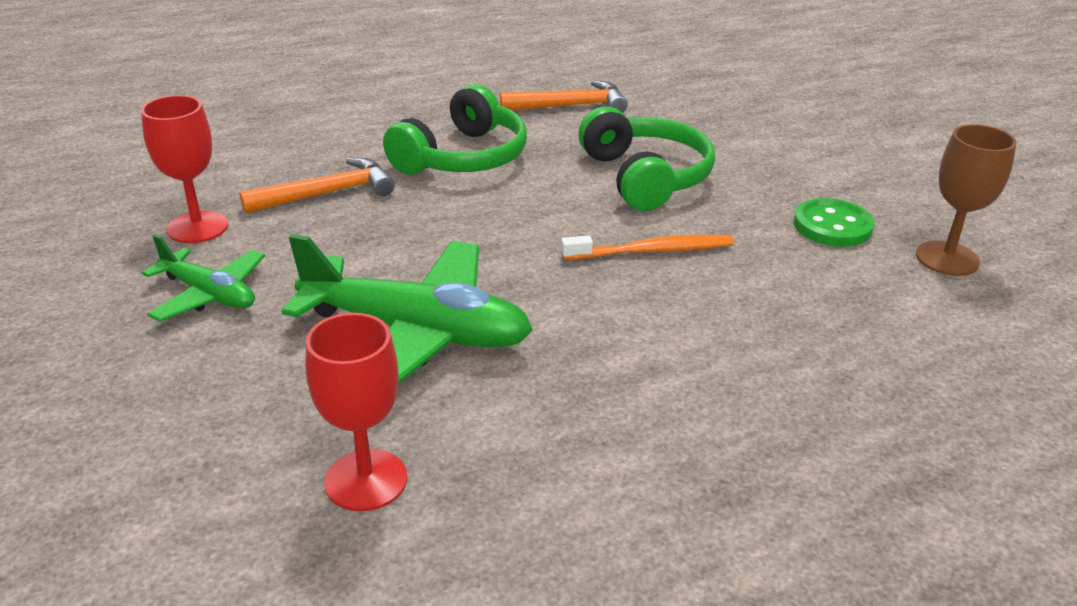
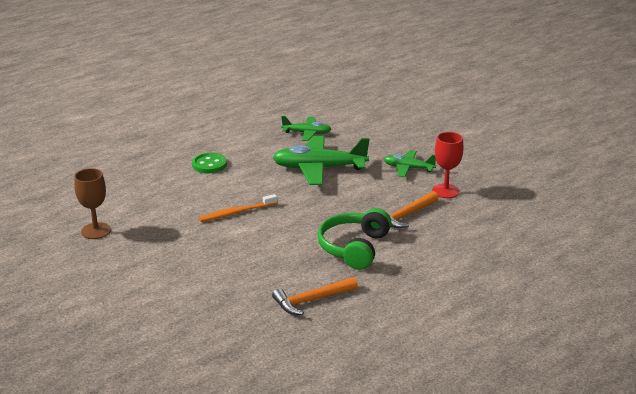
camera: 165 degrees right, 5 degrees down
(366, 480) = (307, 133): red goblet -> green plane
(645, 177) = (248, 252): green headphones -> none
(832, 226) = (148, 239): green button -> green button (209, 164)

